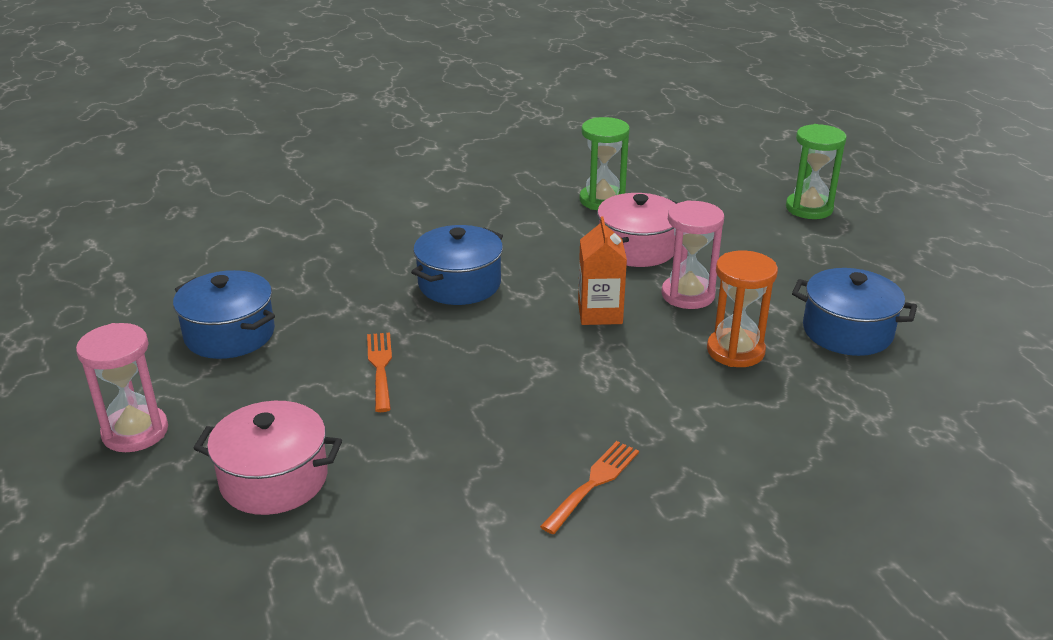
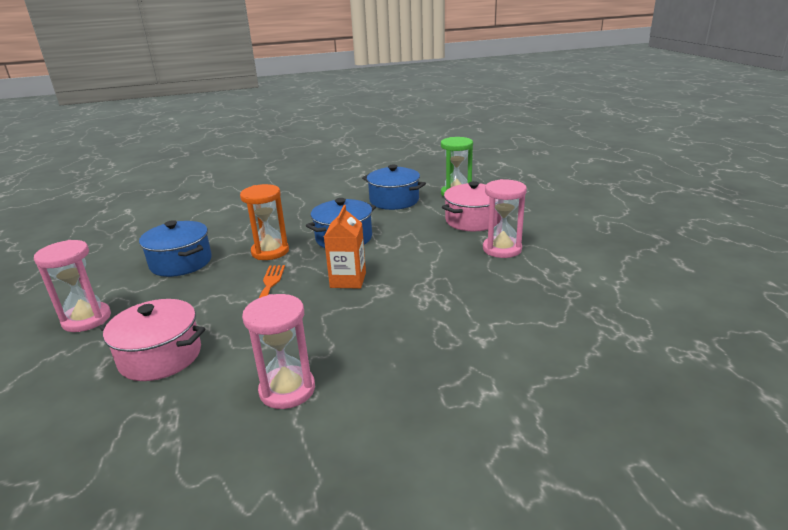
camera: 10 degrees right, 5 degrees down
(465, 512) = (287, 390): none -> pink hourglass
(593, 483) = (394, 375): orange fork -> none
(600, 313) = (435, 258): orange carton -> orange carton (348, 280)
(735, 351) = (530, 286): orange hourglass -> orange hourglass (270, 251)
(809, 208) = (600, 200): green hourglass -> none
(847, 331) = (620, 276): blue pot -> blue pot (394, 201)

